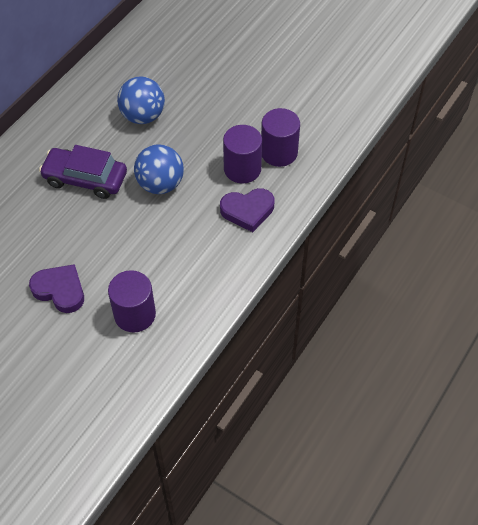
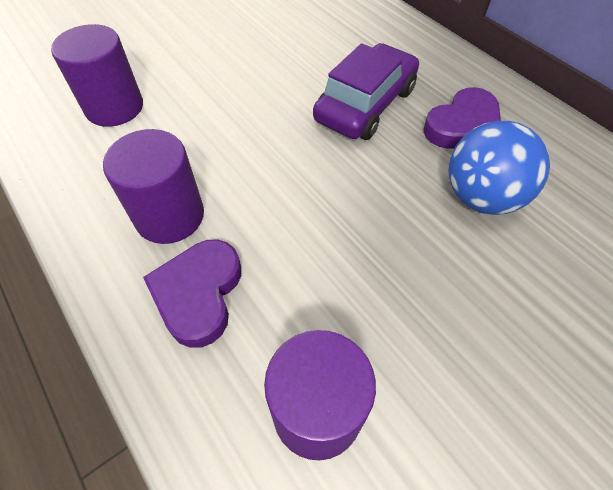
camera: 110 degrees right, 0 degrees up
(60, 290) = (198, 54): purple heart -> purple heart (463, 126)
(160, 184) = (318, 184): blue ball -> none
(242, 169) = (301, 318): purple cylinder -> purple cylinder (170, 216)

